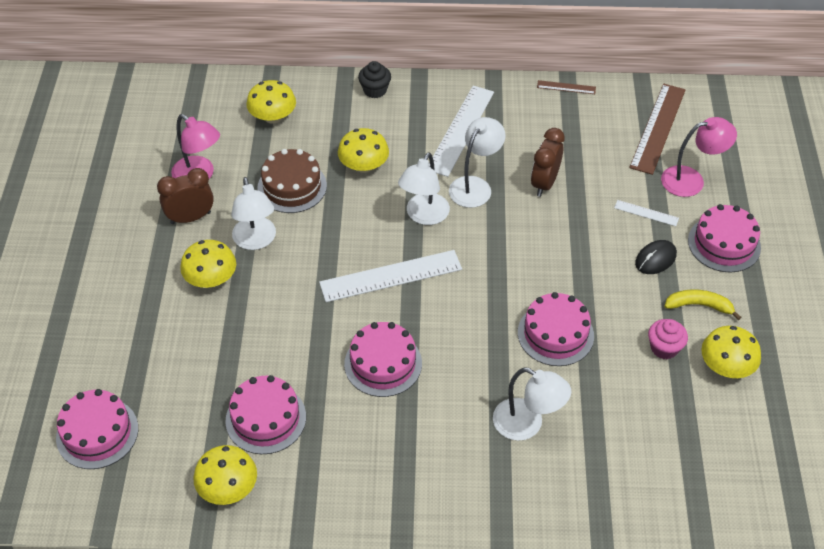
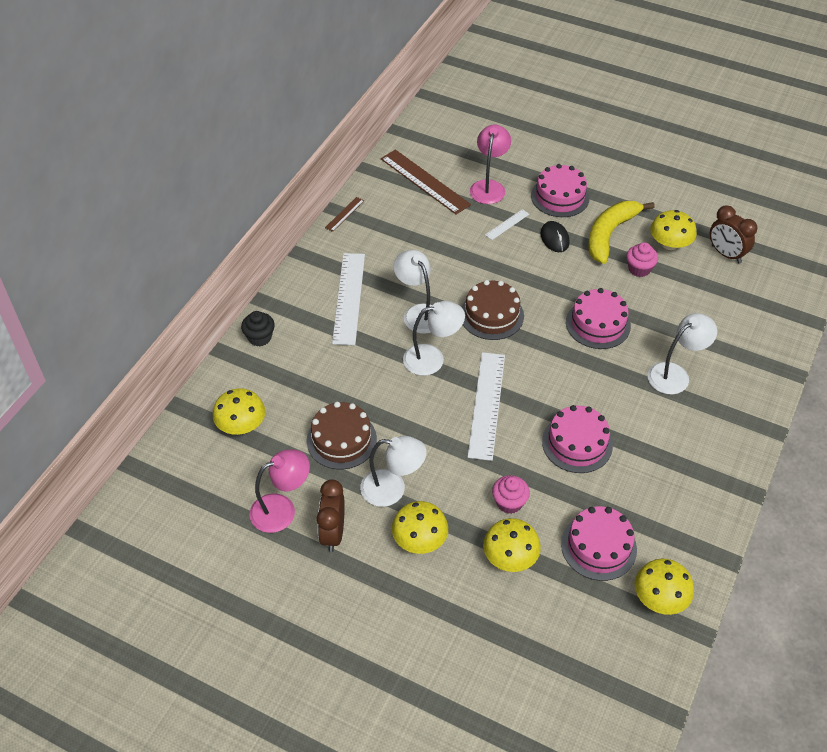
camera: 65 degrees left, 0 degrees up
(97, 433) = (559, 689): pink cake -> none
(283, 331) = (509, 502): none -> pink cupcake
(364, 166) = (348, 378): yellow mushroom -> yellow mushroom (510, 557)
(424, 216) = (432, 358): white lamp -> white lamp turned 60 degrees counterclockwise
(460, 130) = (348, 298): white ruler -> white ruler turned 45 degrees clockwise
(509, 242) = (491, 315): none -> brown cake
(544, 183) = (442, 269): brown clock -> brown clock (726, 254)
(699, 305) = (610, 234): yellow banana -> yellow banana, size x1.69

